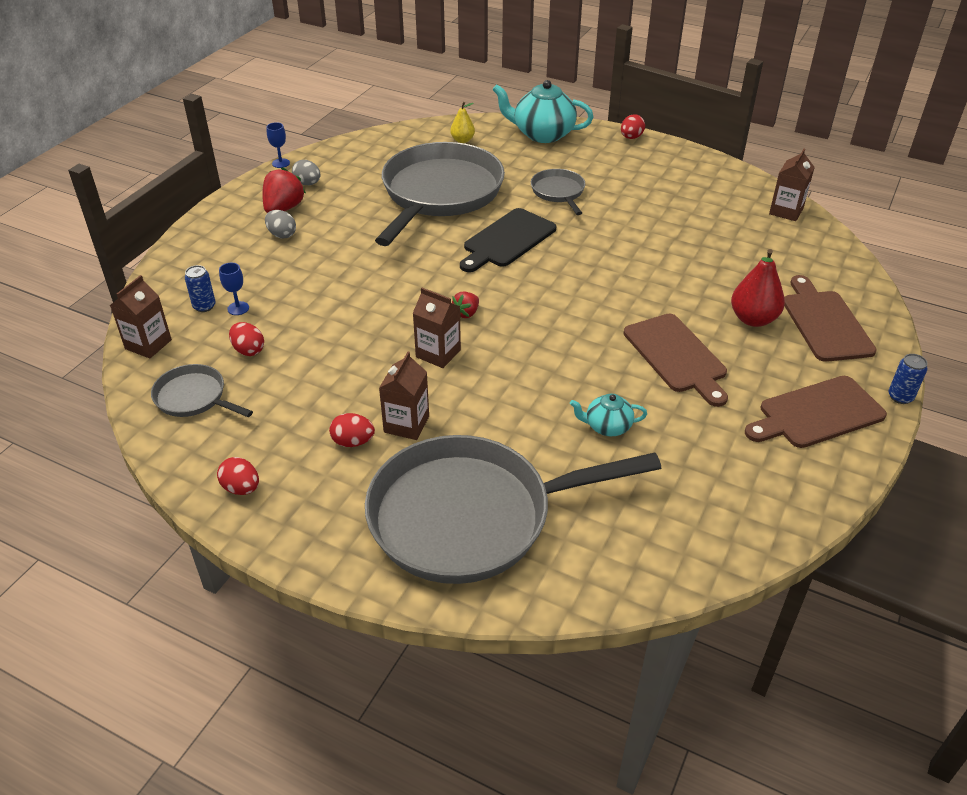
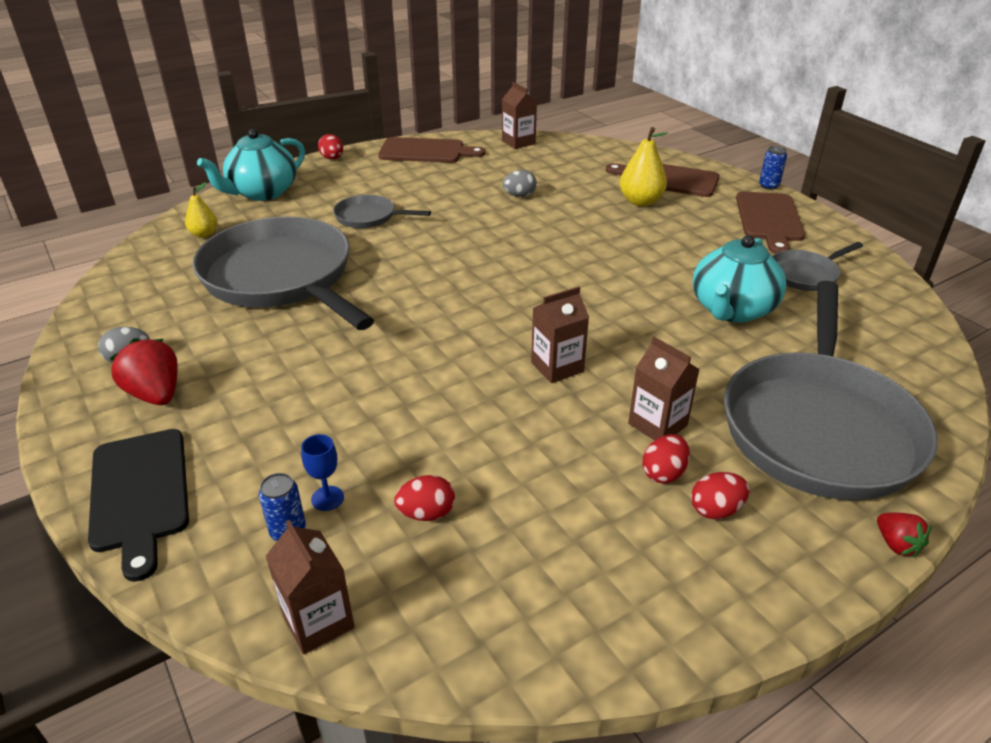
camera: 60 degrees left, 5 degrees down
(194, 397) = (483, 598): grey pan -> grey pan (805, 274)
(241, 488) = (697, 598): red egg -> red egg (716, 510)
(281, 163) = (48, 367): blue goblet -> none
(282, 235) = (211, 412): grey egg -> grey egg (519, 195)
(466, 313) = (507, 329): red strawberry -> red strawberry (896, 544)
(507, 240) = (412, 267): black cutting board -> black cutting board (140, 493)
(607, 426) = (732, 310): turquoise teapot -> turquoise teapot, size x1.91
(677, 356) = (661, 247): brown cutting board -> brown cutting board (425, 151)
(753, 319) = (640, 201): red pear -> yellow pear

